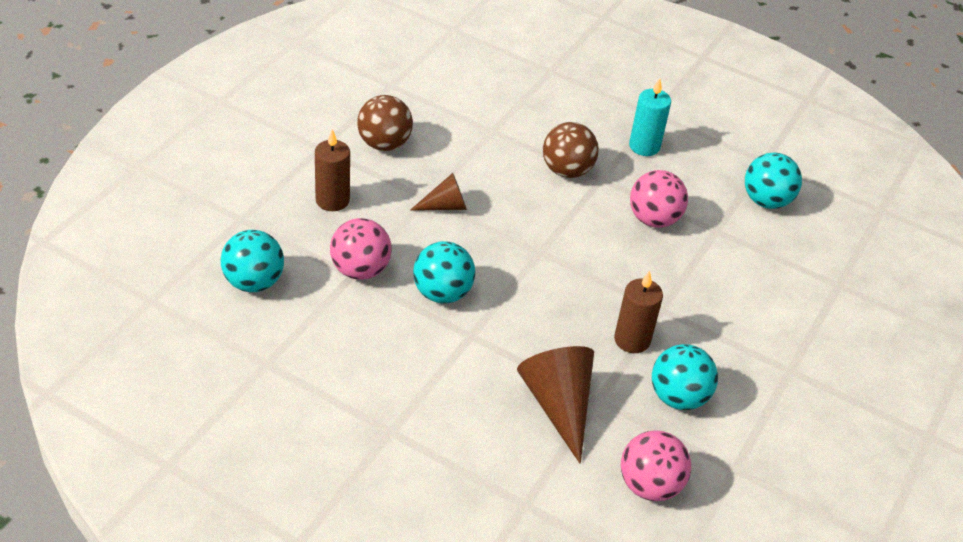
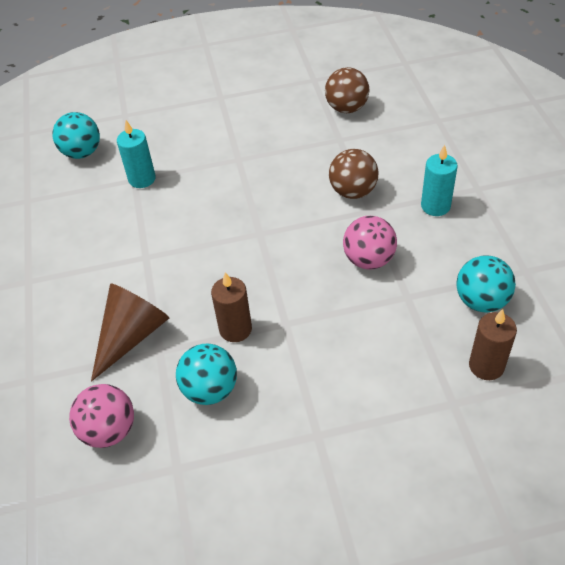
camera: 55 degrees right, 5 degrees up
(332, 200) = (184, 130): brown candle -> brown candle (486, 366)
(360, 270) = (142, 179): pink ball -> turquoise candle
(384, 144) = (259, 113): brown ball -> brown ball (346, 108)
(442, 293) = (165, 221): turquoise ball -> none
(445, 206) = (242, 170): brown cone -> none

